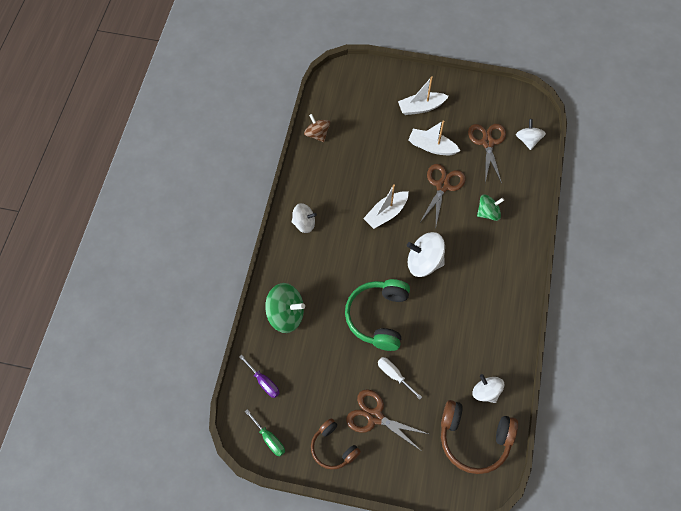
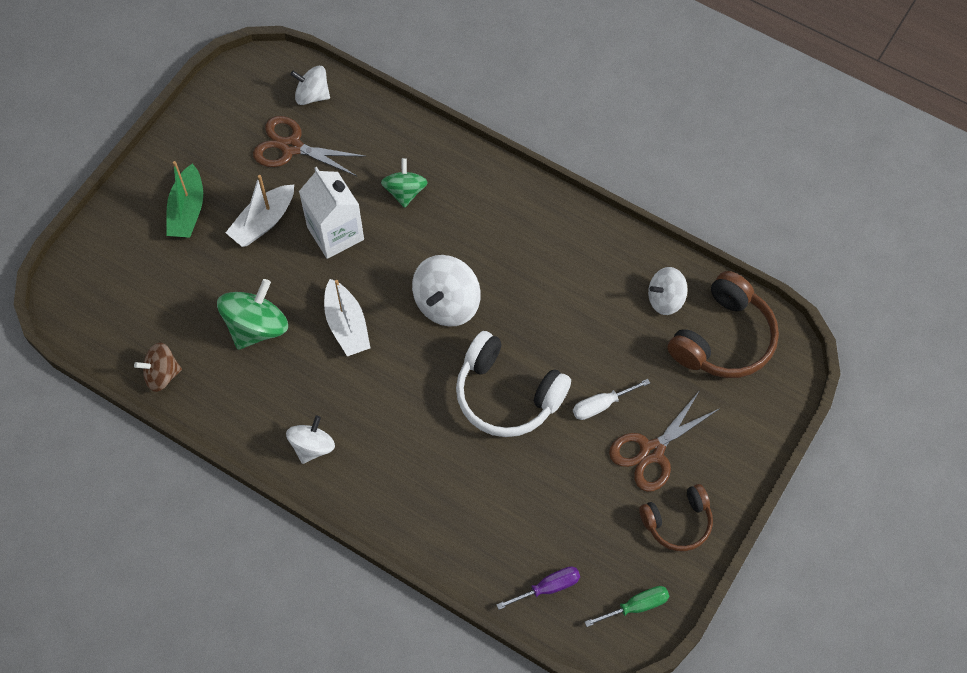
camera: 70 degrees left, 0 degrees up
(286, 314) = (453, 522): green spinning top -> green spinning top (256, 327)
(378, 317) = (507, 394): green headphones -> white headphones
(421, 107) = (187, 210): white boat -> green boat
(442, 186) = (335, 233): brown scissors -> white carton

